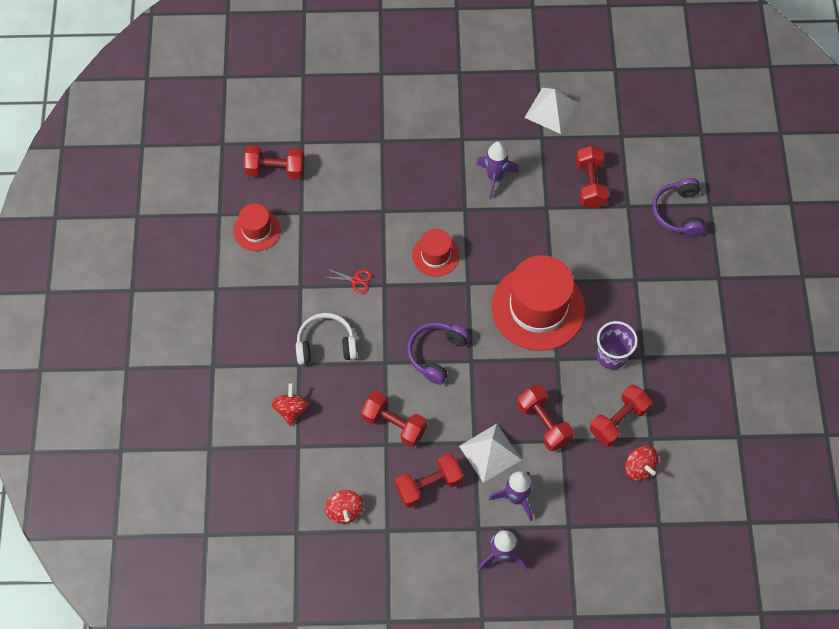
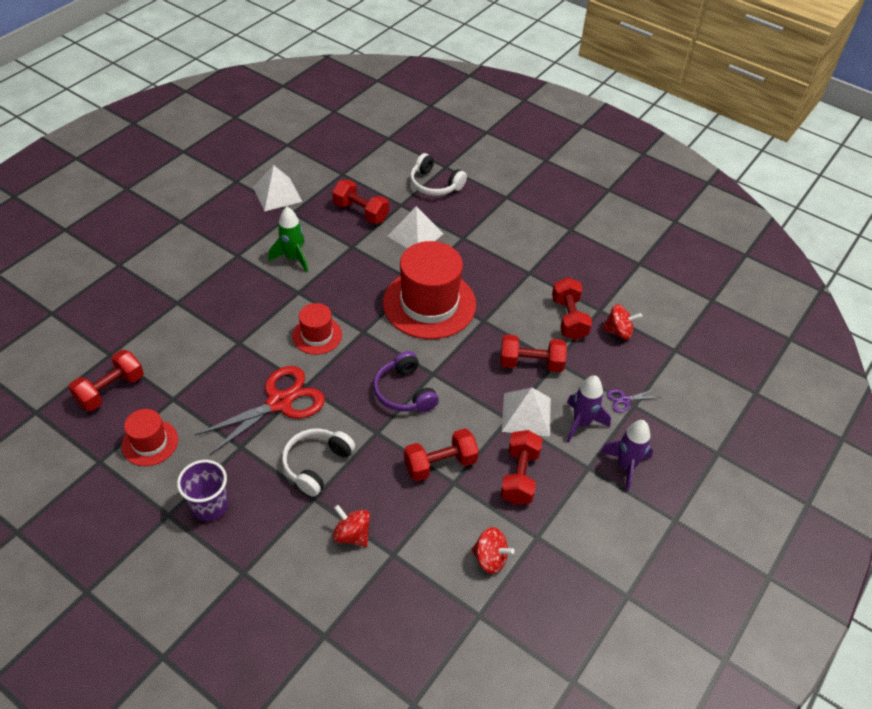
camera: 55 degrees left, 15 degrees down
(355, 280) = (279, 402): red scissors -> red scissors, size x2.34
(495, 178) = (293, 258): purple rocket -> green rocket
(568, 516) = (624, 400): none -> purple scissors
(604, 242) = (415, 234): none -> white pyramid
(611, 356) = (511, 288): purple cup -> purple cup (210, 506)
(678, 212) = (435, 184): purple headphones -> white headphones

